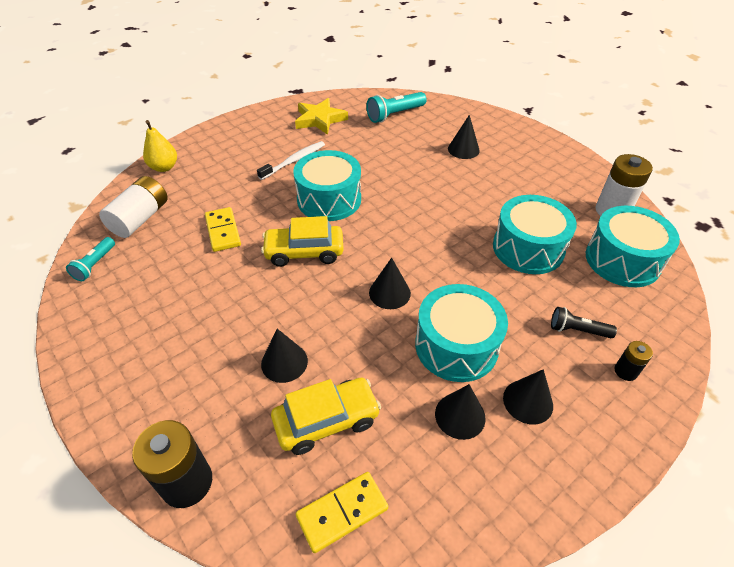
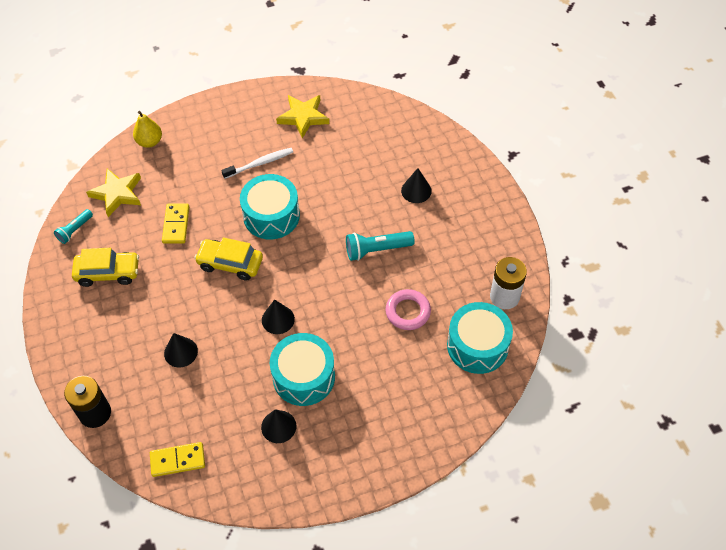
camera: 20 degrees right, 10 degrees up
(140, 219) = (117, 194): white battery -> yellow star
(326, 421) = (192, 402): yellow car -> yellow car (108, 273)
(394, 115) = (376, 129): turquoise flashlight -> turquoise flashlight (376, 249)
(528, 248) = (408, 312): turquoise drum -> pink ring
(528, 401) = (329, 432): black cone -> none
(577, 330) = (399, 392): black flashlight -> none
(625, 371) = (412, 433): black battery -> none

